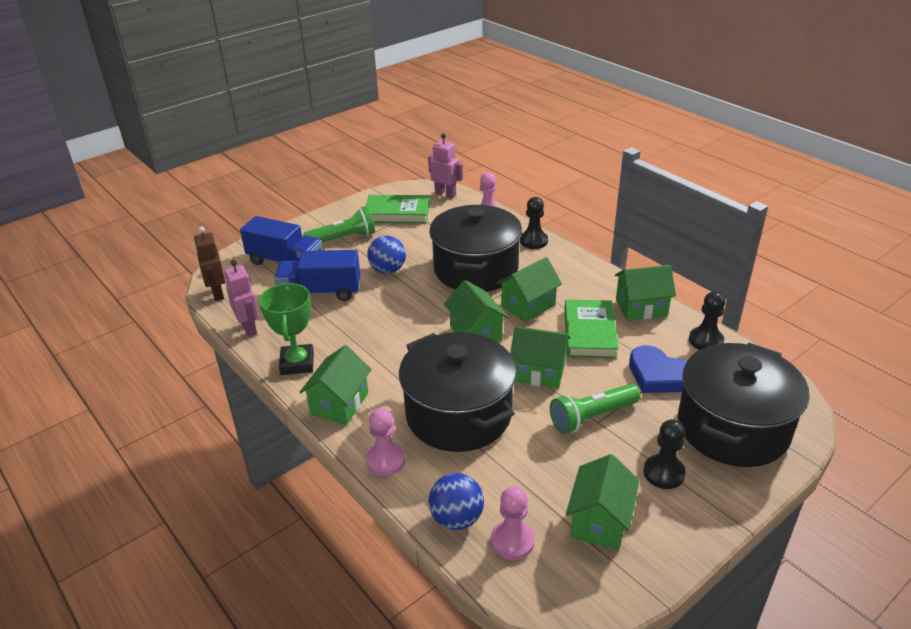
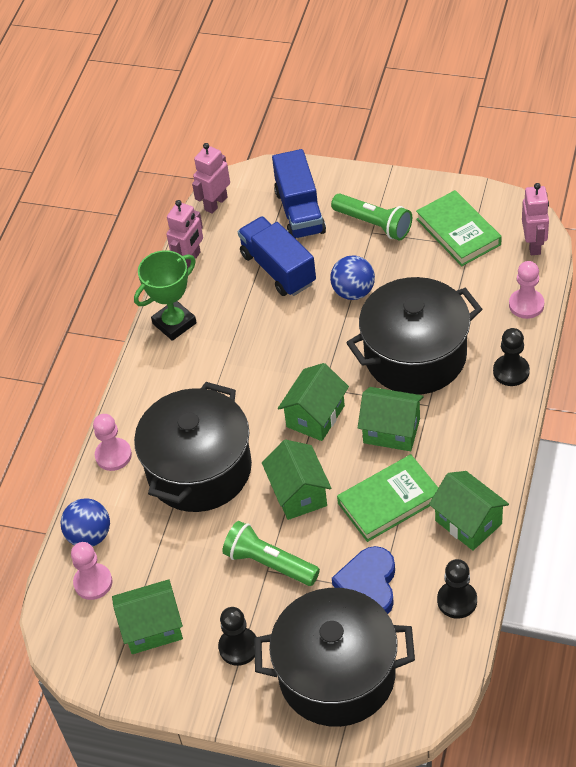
camera: 60 degrees right, 15 degrees up
(217, 293) = (215, 203): brown robot -> pink robot
(339, 404) = (150, 384): green house -> none

